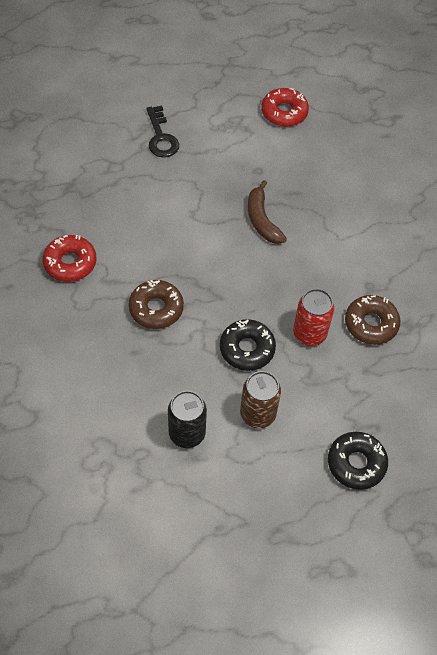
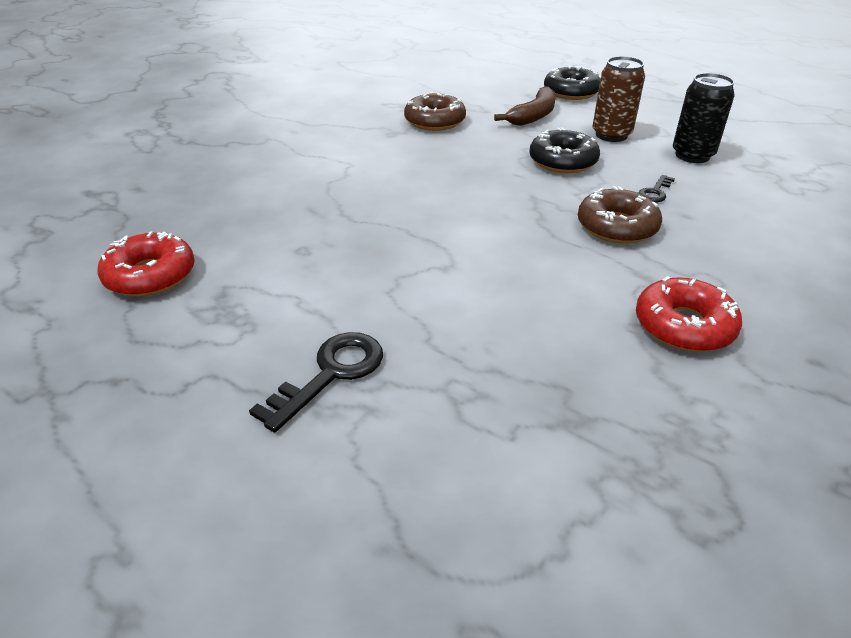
camera: 125 degrees left, 20 degrees down
(168, 362) = (655, 192): none -> black key
(262, 220) = (387, 214): brown banana -> brown banana (533, 116)
(309, 334) = (493, 141): red can -> none

